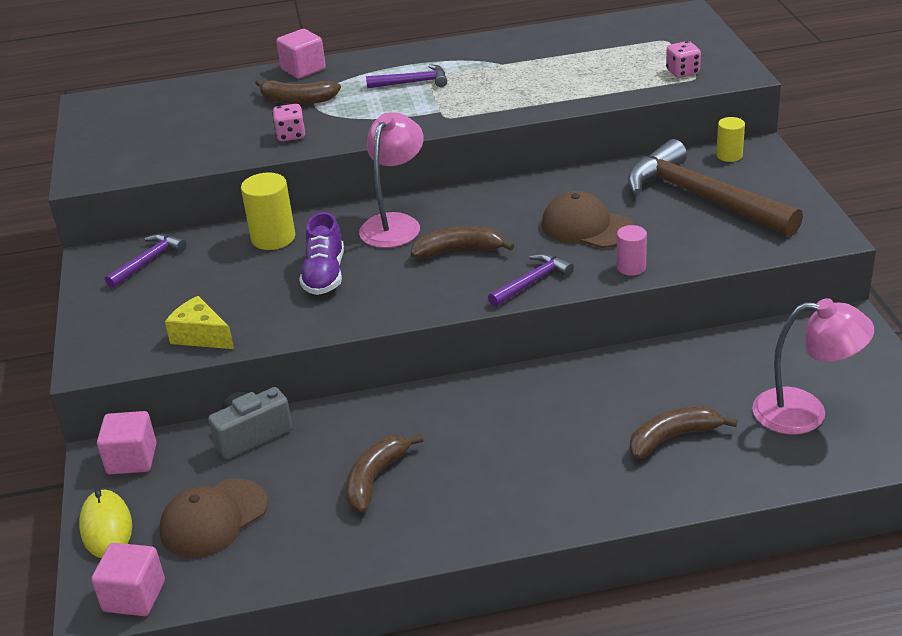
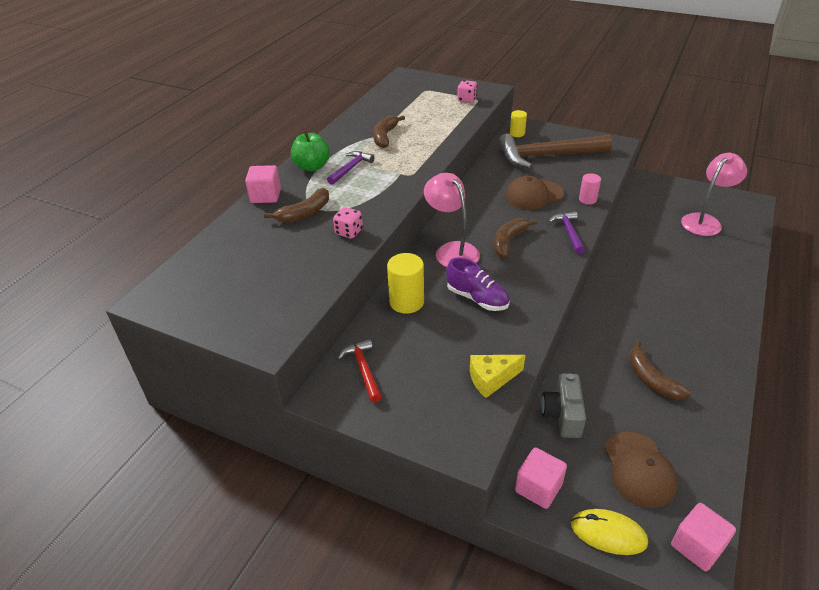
camera: 55 degrees left, 5 degrees up
(148, 261) = (363, 369): purple hammer -> red hammer
(388, 63) = (312, 167): none -> green apple
(673, 437) = (695, 263): brown banana -> brown banana (385, 136)

